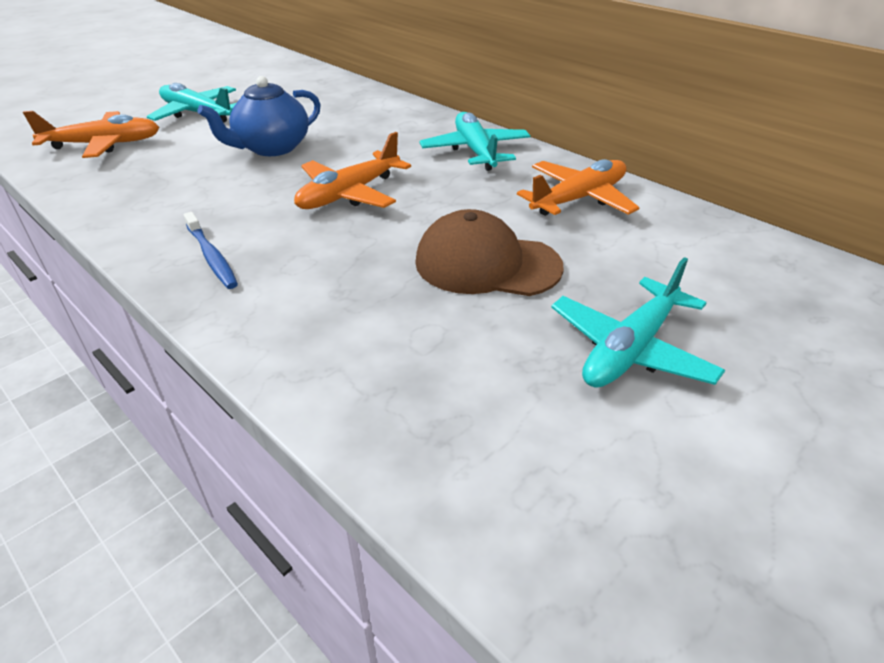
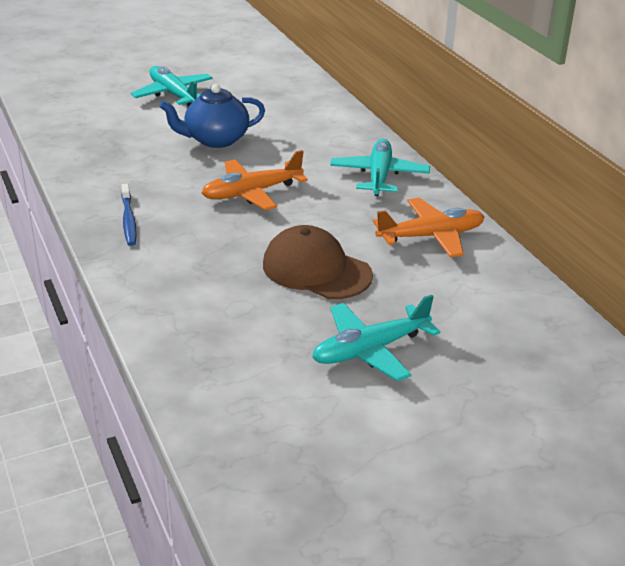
camera: 20 degrees right, 5 degrees down
(104, 144) = (92, 111): orange plane -> none

